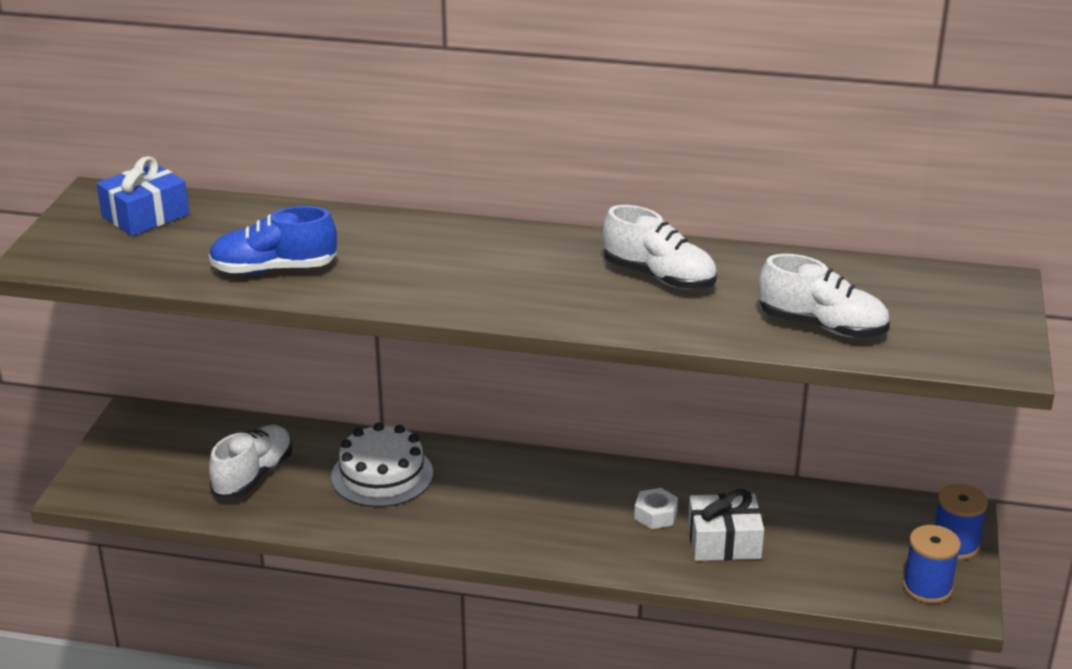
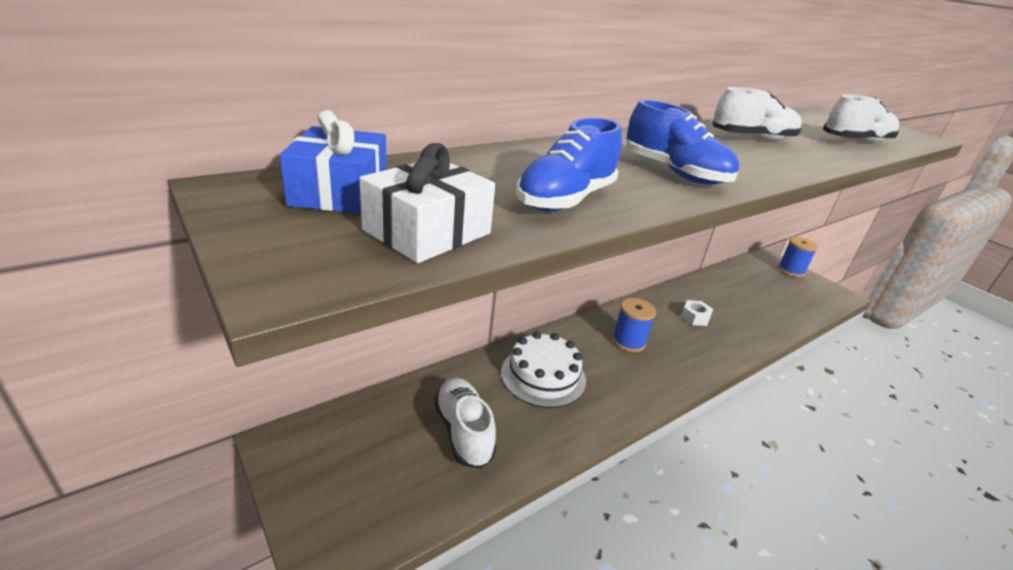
camera: 50 degrees left, 0 degrees up
(430, 280) = (674, 173): none -> blue shoe
(724, 541) = (738, 314): white gift -> white gift (427, 232)
(927, 587) = (820, 293): blue spool -> blue spool (628, 341)

